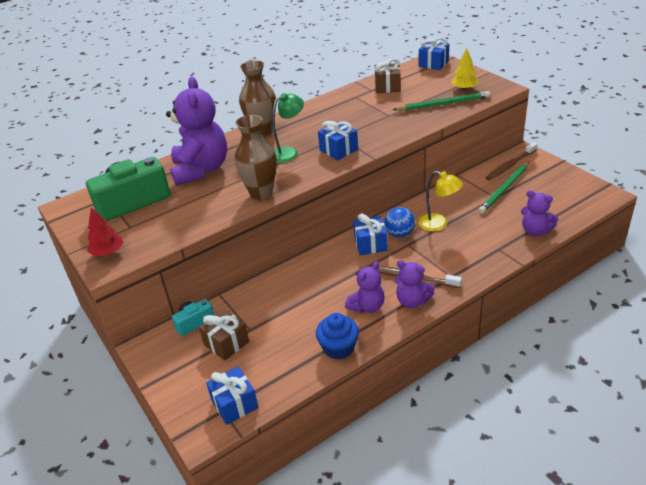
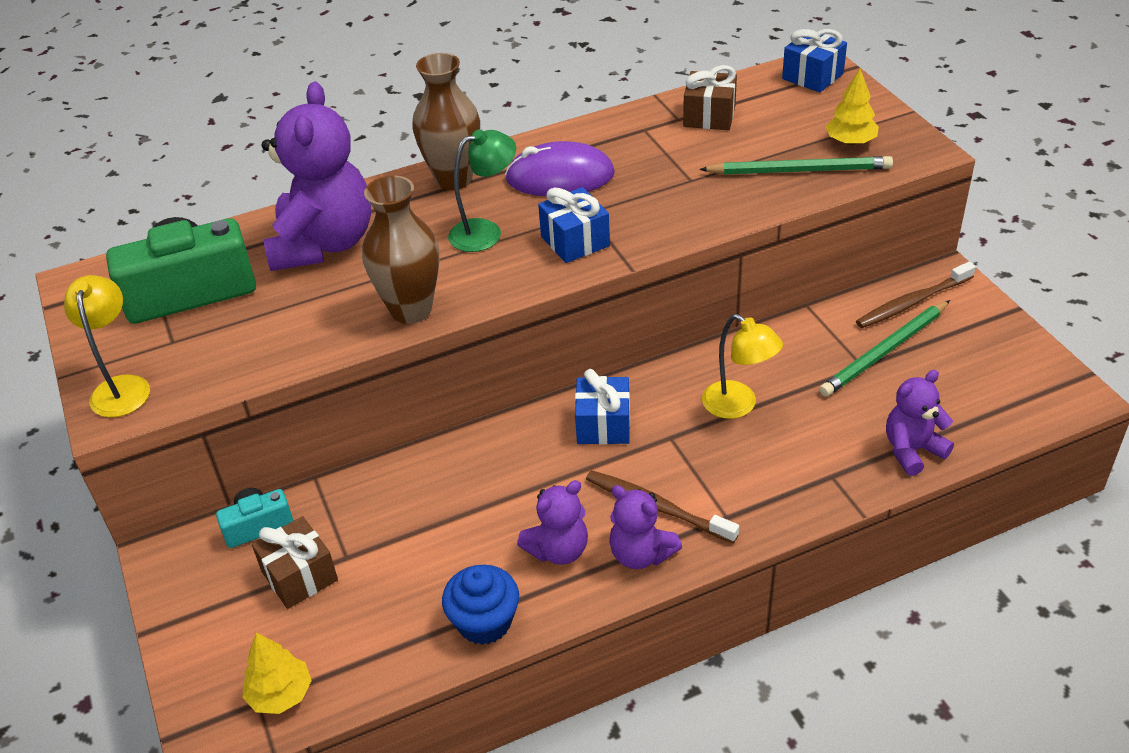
camera: 10 degrees right, 5 degrees up
(108, 252) = (122, 387): red tree -> yellow lamp
(234, 404) = (280, 694): blue gift -> yellow tree
(319, 123) = (560, 177): none -> purple mouse
(399, 234) = (662, 413): blue ball -> none
(535, 231) = (912, 450): purple teddy bear -> purple teddy bear turned 105 degrees clockwise

